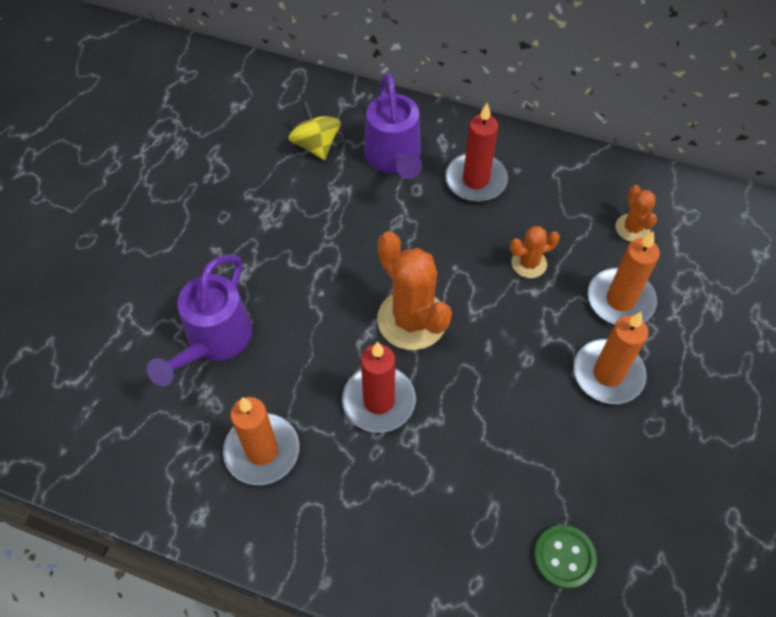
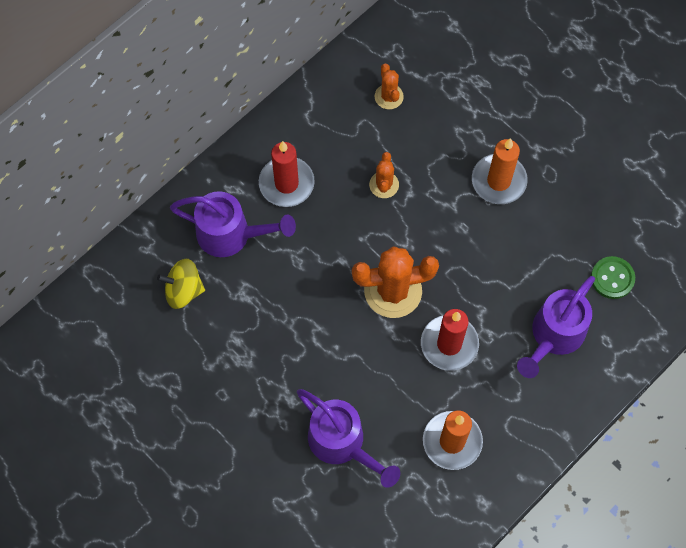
camera: 65 degrees left, 10 degrees up
(448, 514) = (553, 336): none -> purple watering can
(620, 300) = (445, 140): orange candle -> none
(632, 228) = (389, 96): orange cactus -> orange cactus turned 60 degrees clockwise

